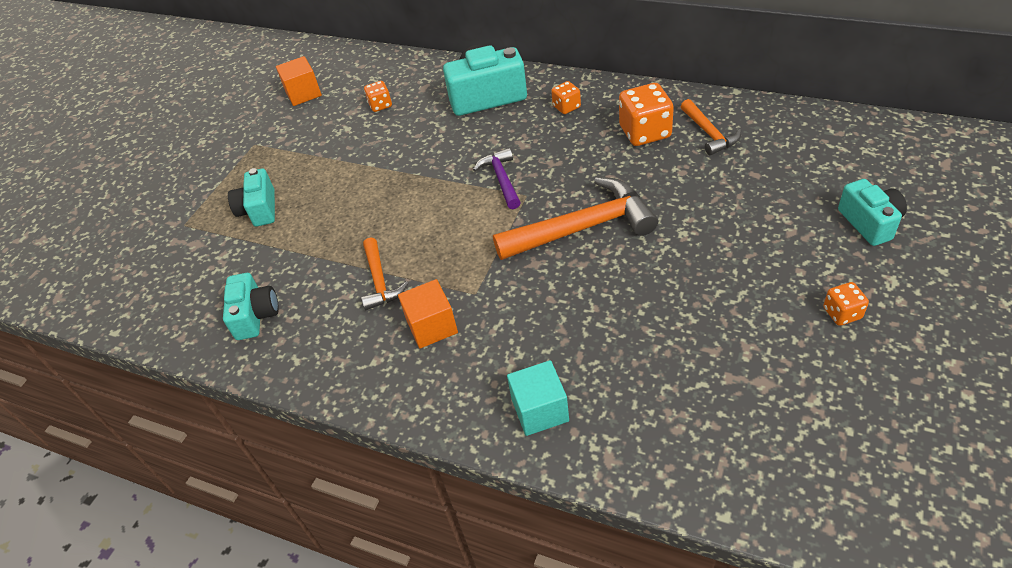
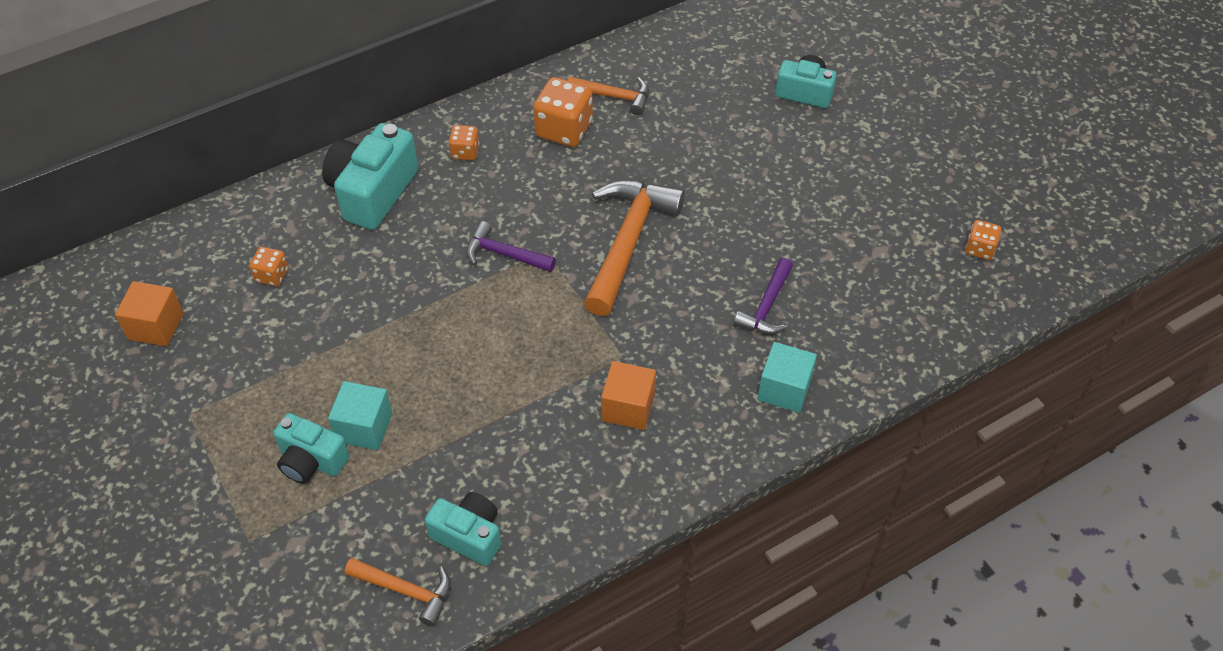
camera: 60 degrees left, 5 degrees up
(302, 214) = (364, 427): none -> turquoise cube
(380, 281) = (532, 414): orange hammer -> orange hammer (406, 591)
(612, 344) = (766, 306): none -> purple hammer
(842, 313) = (865, 169): orange dice -> orange dice (980, 249)

